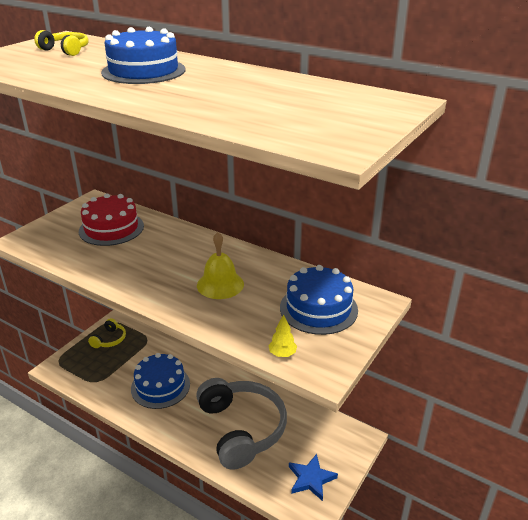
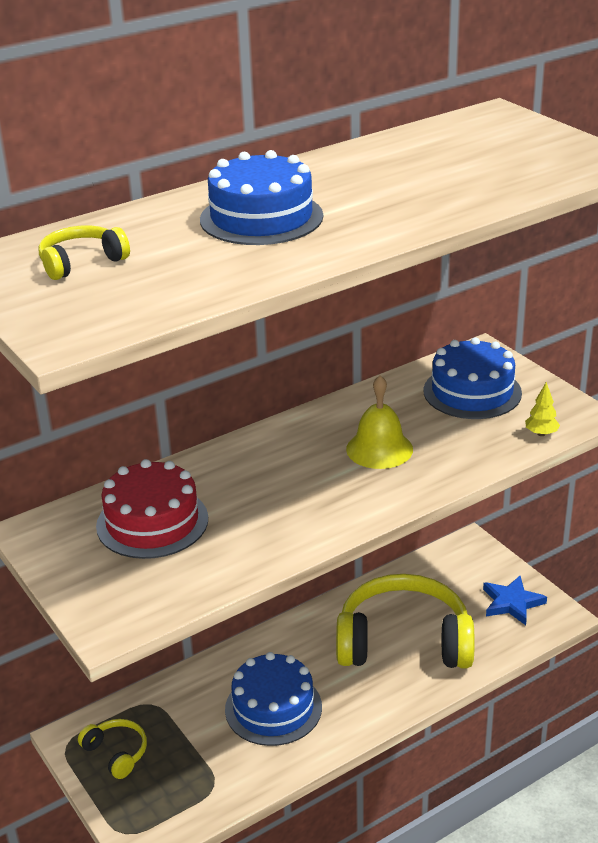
camera: 65 degrees left, 0 degrees up
(241, 429) = (404, 641): grey headphones -> yellow headphones

